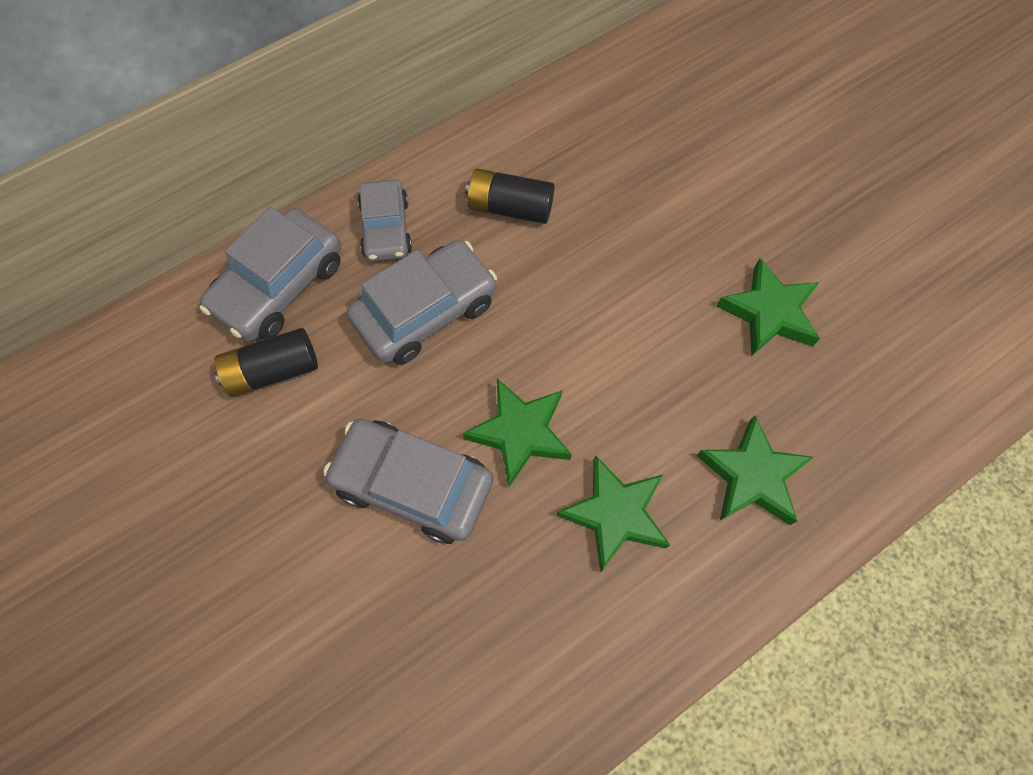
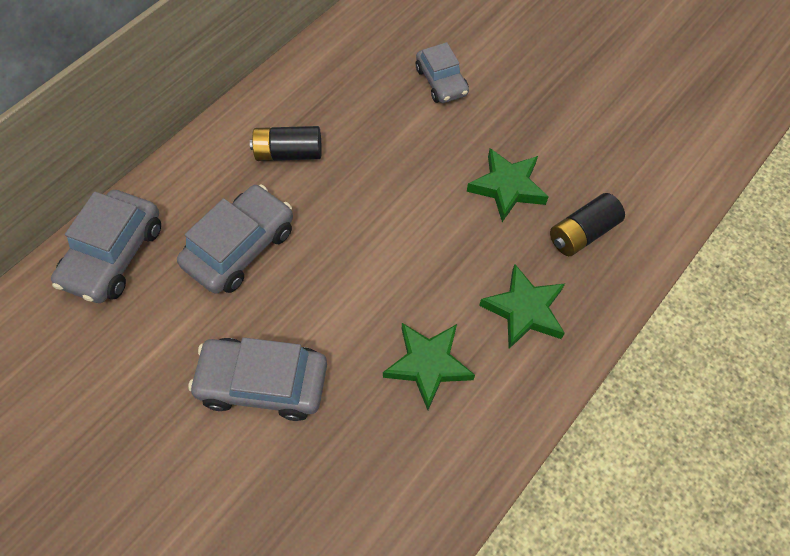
camera: 15 degrees left, 5 degrees down
(273, 371) = (125, 323): black battery -> black battery (582, 233)
(386, 228) = (192, 191): grey car -> grey car (441, 81)
(520, 433) = (339, 322): green star -> none

